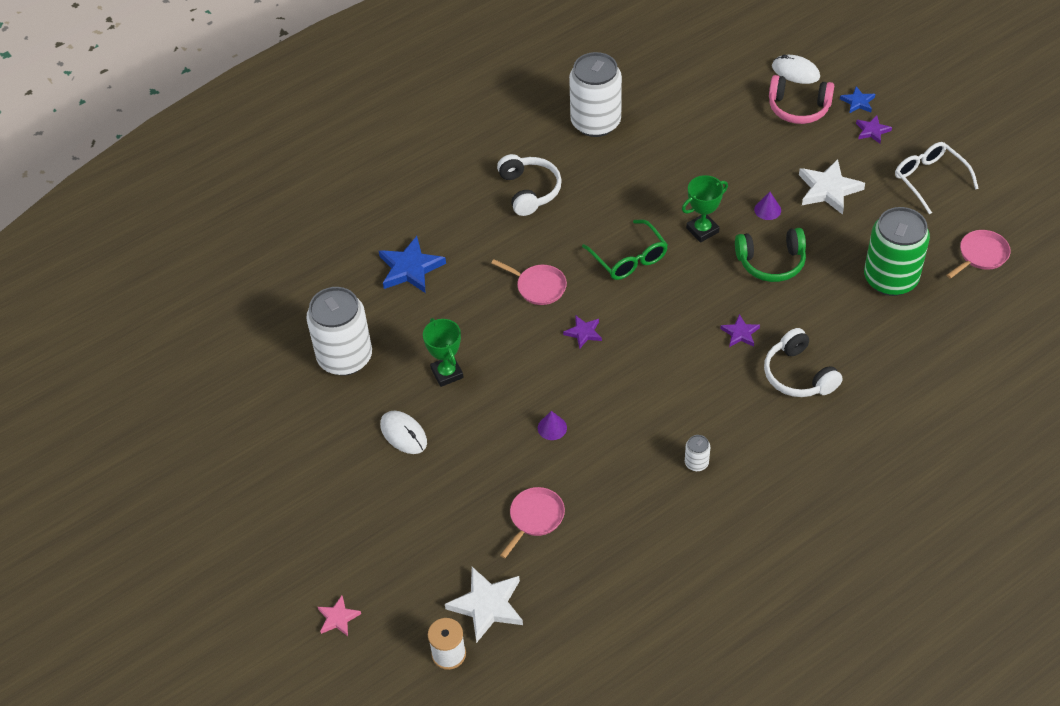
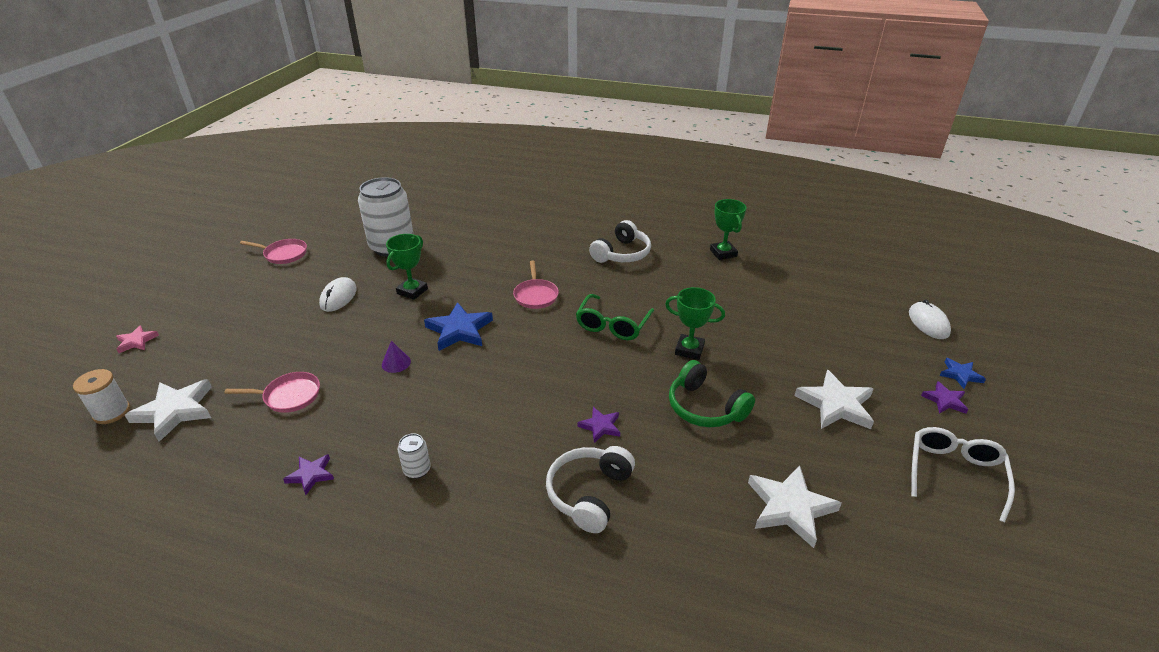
camera: 50 degrees right, 15 degrees down
(410, 268) = (495, 239): blue star -> blue star (459, 330)
(583, 333) = (511, 336): purple star -> purple star (311, 475)
(595, 122) = (723, 253): white can -> green trophy
(767, 210) = (760, 377): purple cone -> none
(798, 108) = (894, 342): pink headphones -> none
(890, 279) = (790, 507): green can -> white star
(981, 255) = (923, 577): pink pan -> pink pan (283, 254)

